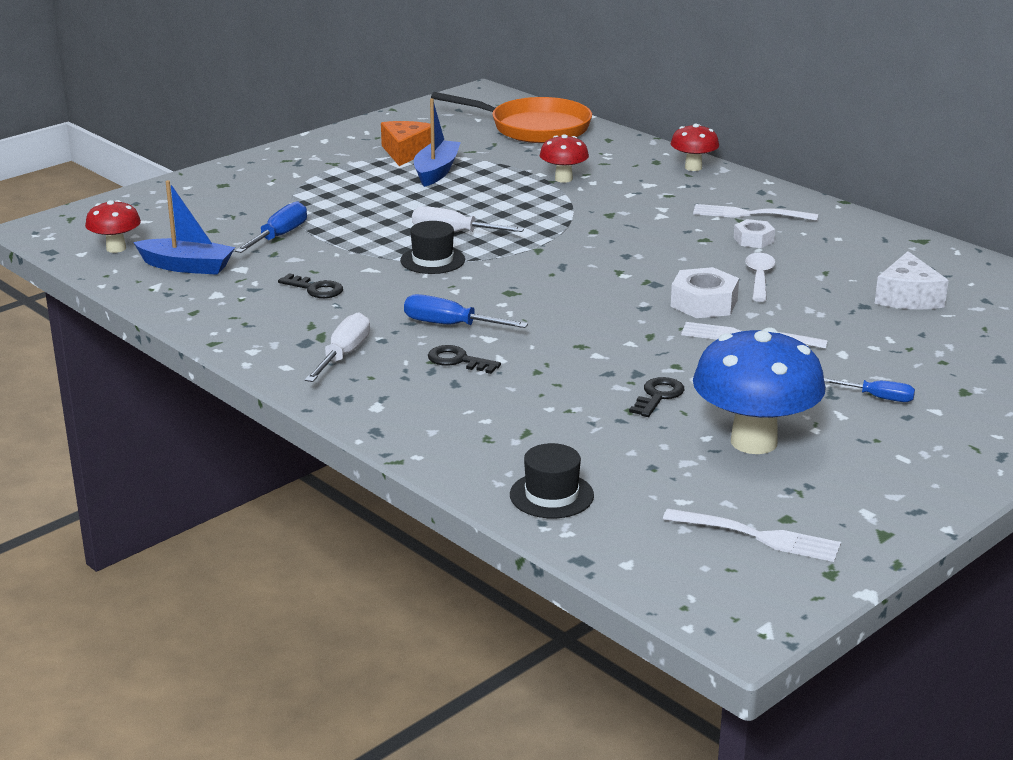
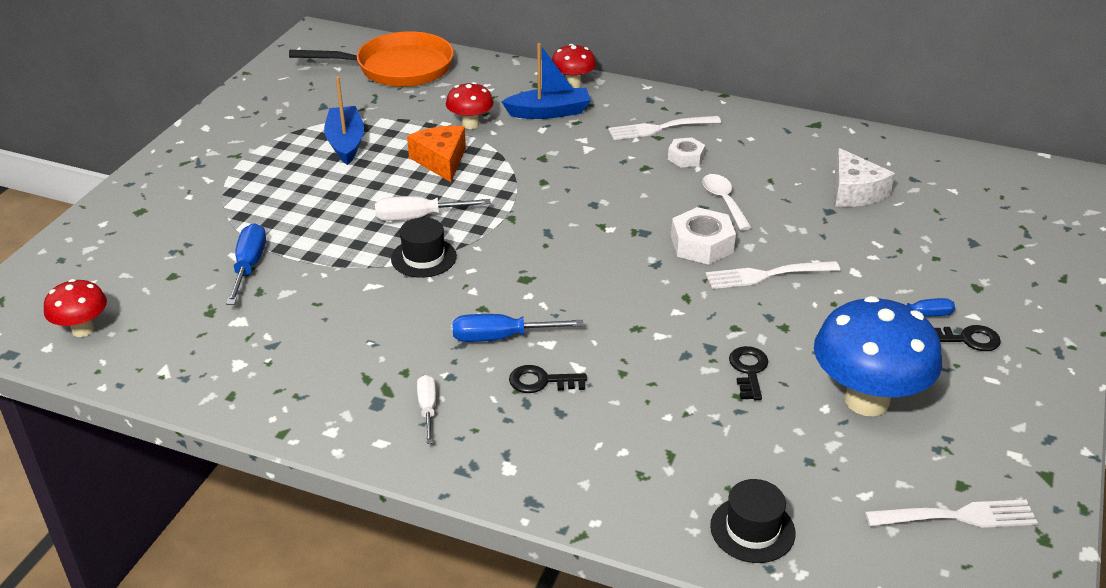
camera: 25 degrees left, 10 degrees up
(187, 266) = (179, 334): blue boat -> blue boat (549, 112)
(315, 289) = (336, 327): black key -> black key (967, 339)
(343, 355) = (427, 409): white screwdriver -> white screwdriver, size x0.66
(406, 152) = (298, 125): orange cheese -> orange cheese (441, 161)

